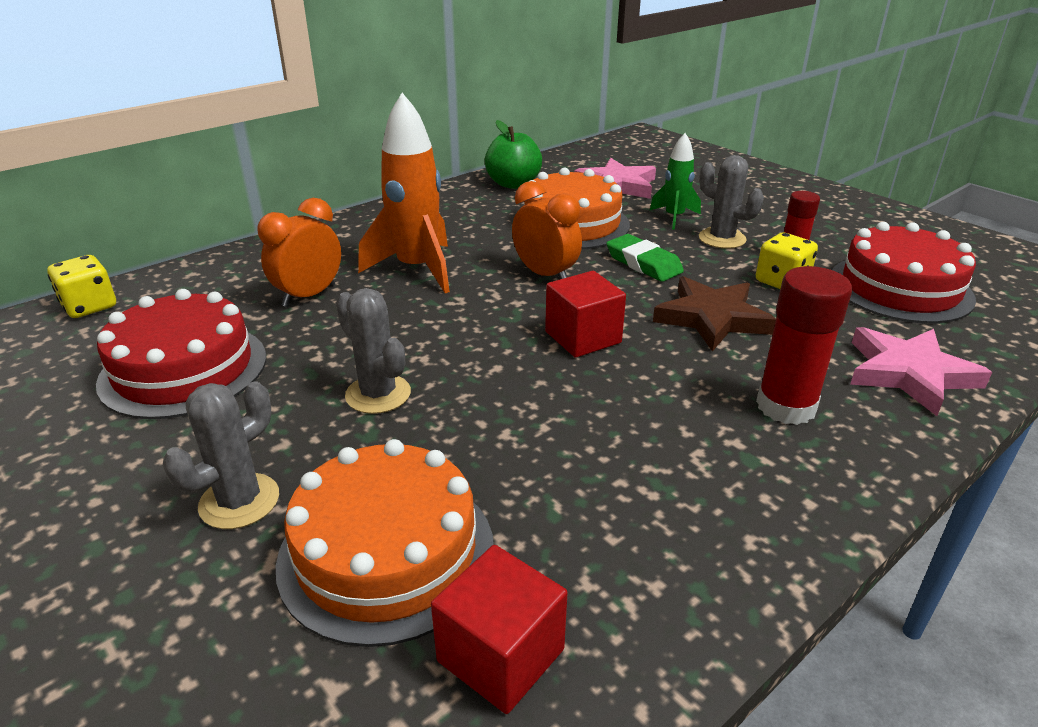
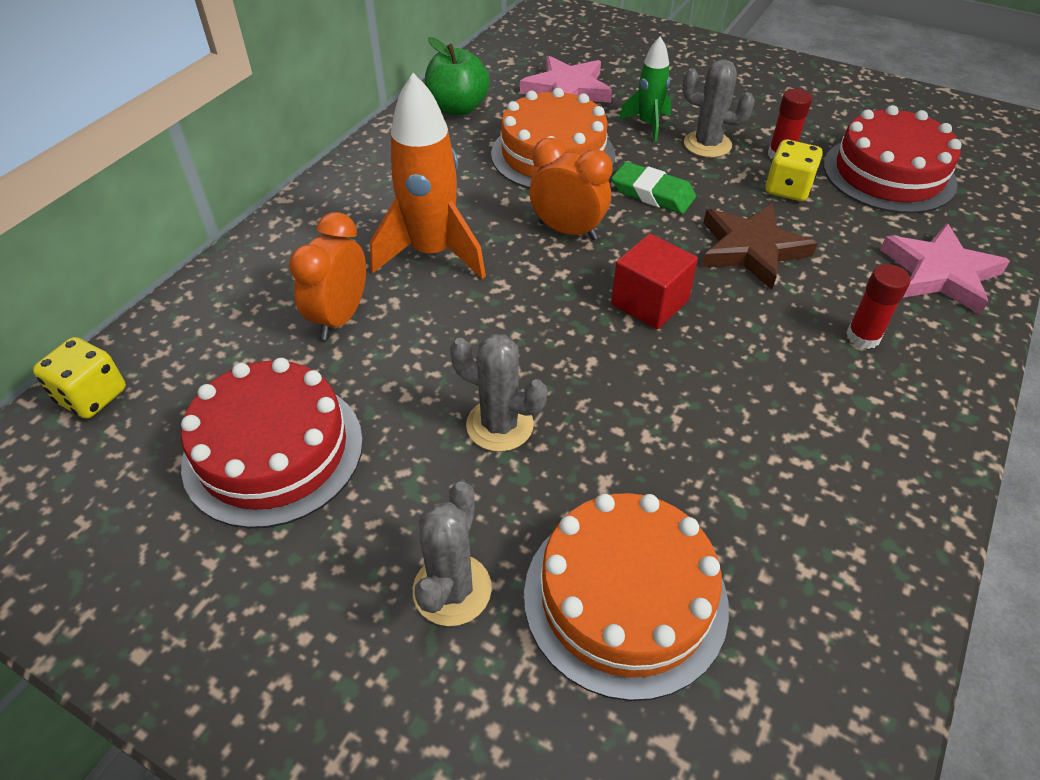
camera: 20 degrees left, 15 degrees up
(500, 655) = (780, 662): red cube -> none
(786, 406) = (863, 337): red glue stick -> red glue stick, size x0.62

